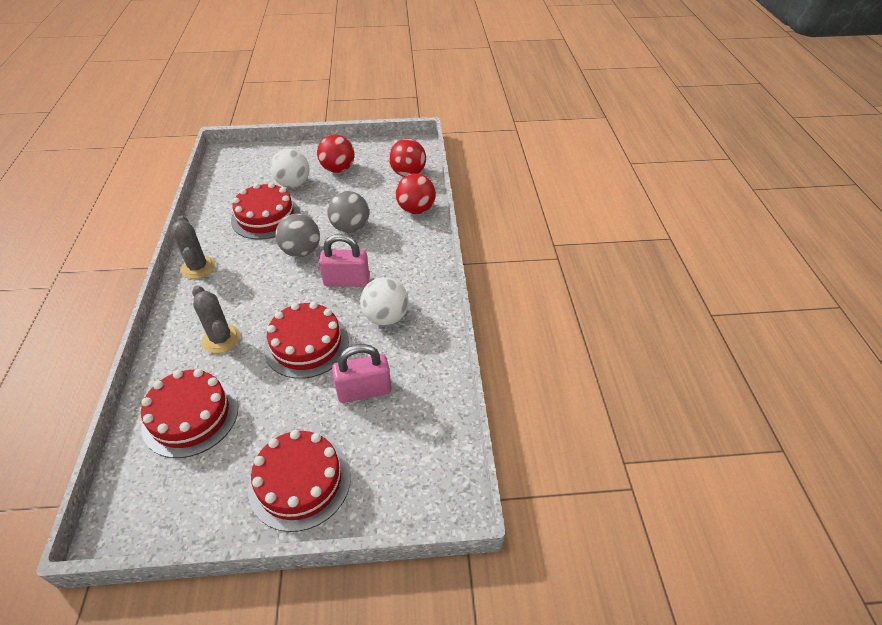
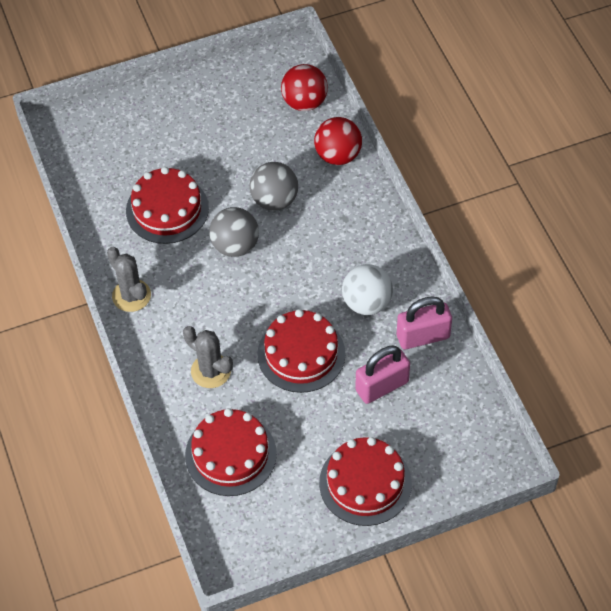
camera: 15 degrees left, 10 degrees up
(293, 184) = (172, 152): white ball -> none
(338, 169) = (215, 116): red ball -> none
(346, 281) = (305, 271): pink padlock -> pink padlock (423, 336)

